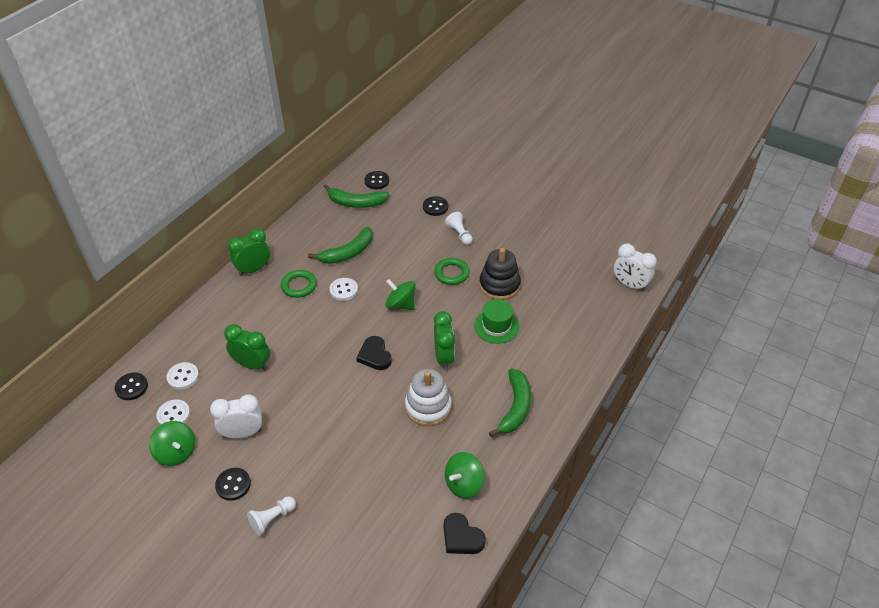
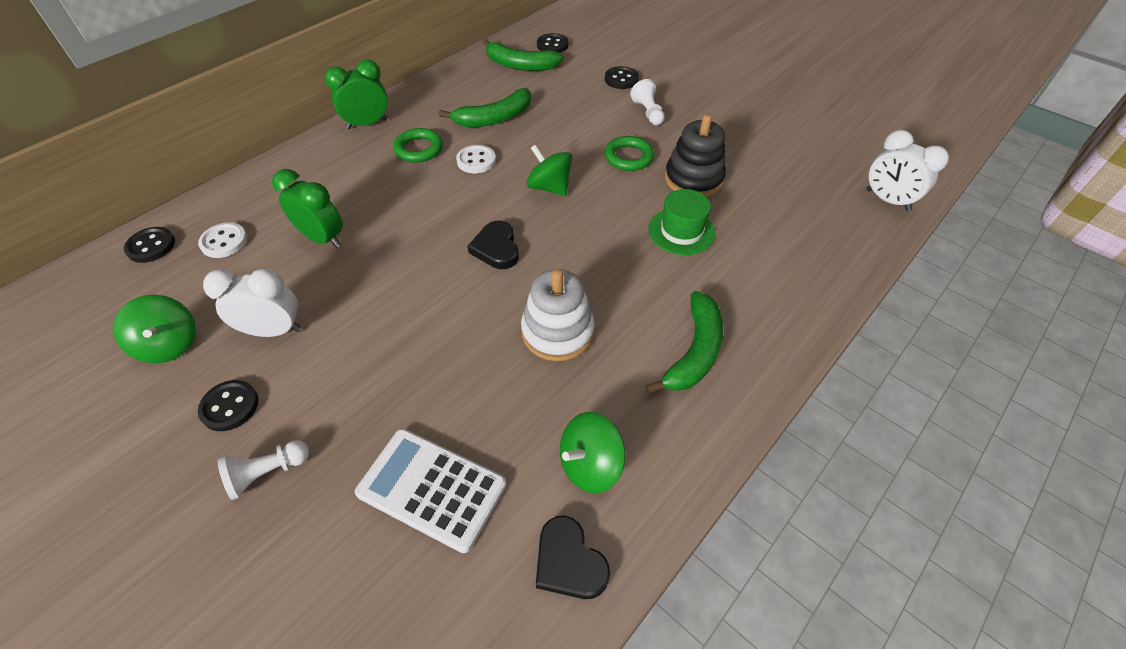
camera: 10 degrees right, 5 degrees up
(173, 415) = (189, 291): white button -> none
(374, 512) = (432, 488): none -> white calculator
(444, 357) = (596, 264): green clock -> none

